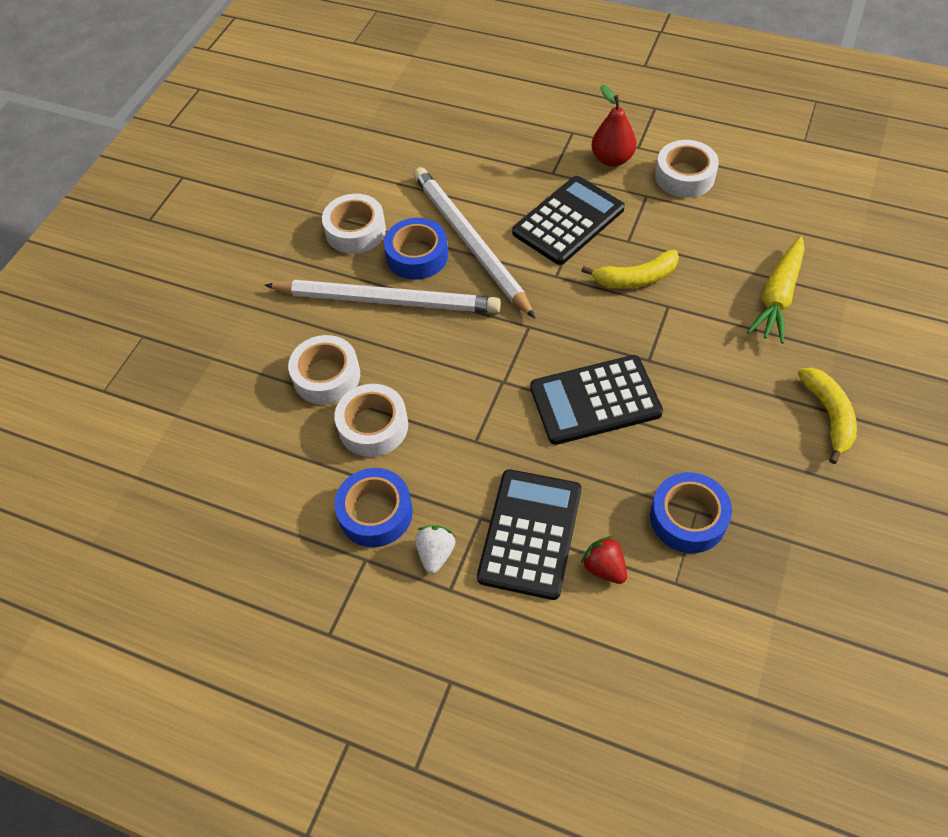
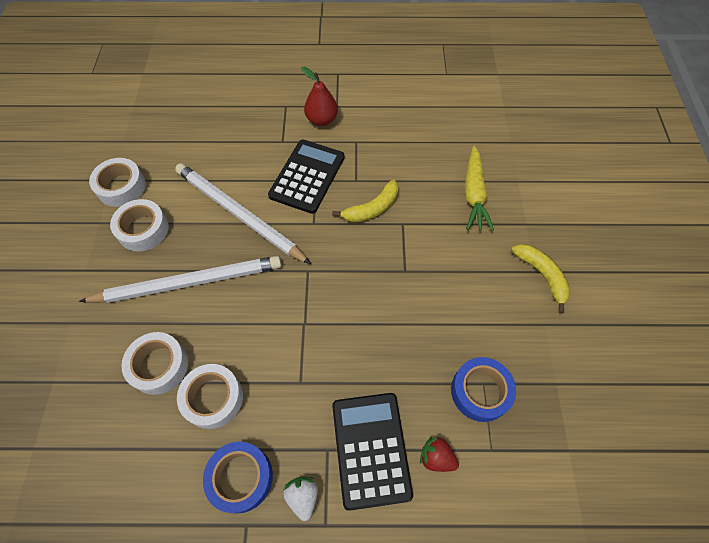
camera: 25 degrees left, 5 degrees up
(417, 256) = (200, 237): blue tape -> none
(595, 400) = (378, 316): black calculator -> none
(684, 176) = (377, 120): white tape -> white tape (121, 187)

